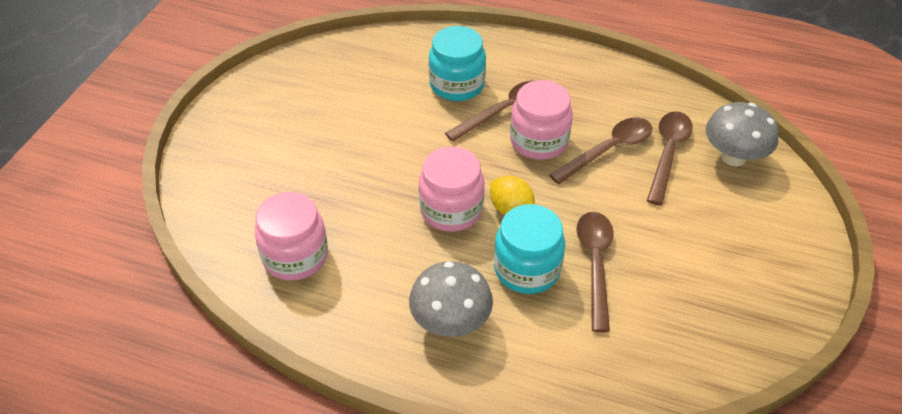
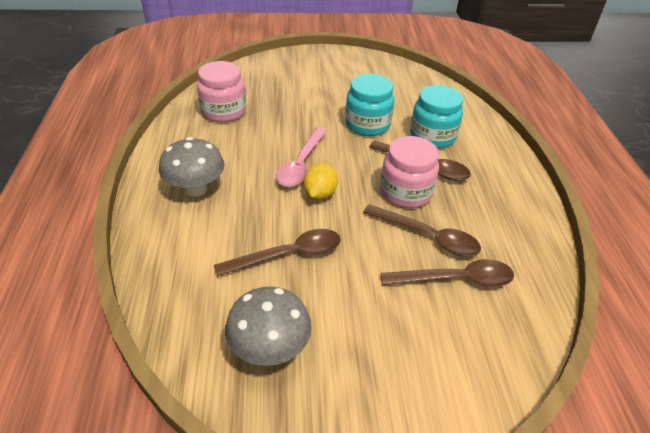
camera: 65 degrees right, 5 degrees down
(451, 210) = (301, 164): pink jar -> pink spoon
(527, 269) = (263, 216): turquoise jar -> turquoise jar (367, 124)
(733, 157) = (491, 334): grey mushroom -> grey mushroom (270, 348)

